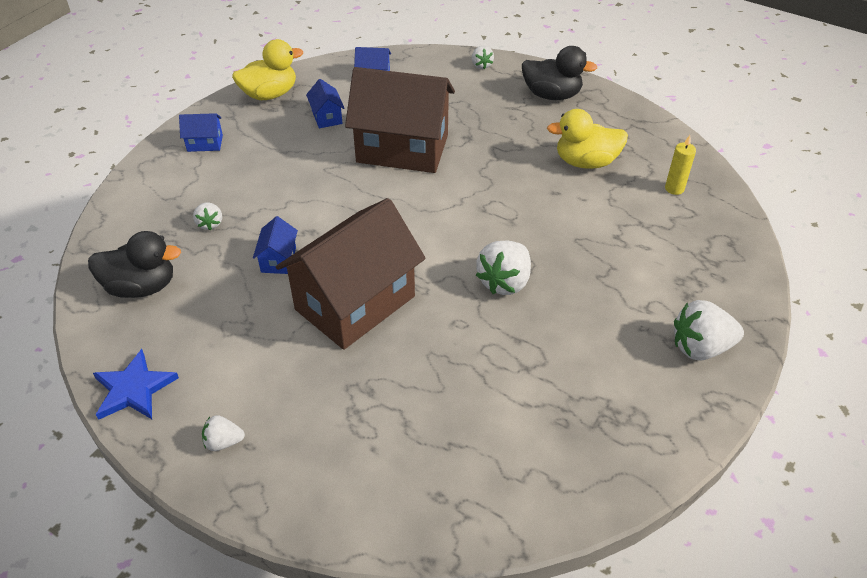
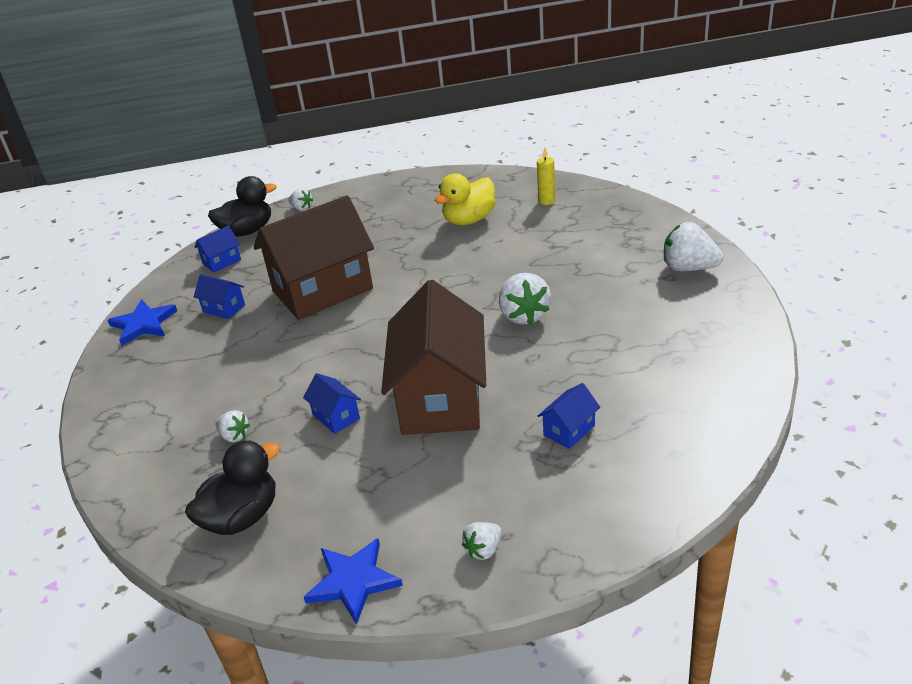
camera: 40 degrees left, 10 degrees down
(205, 143) = (135, 390): blue house -> blue house (569, 430)
(270, 94) = (143, 324): yellow duck -> blue star
(552, 95) = (384, 197): black duck -> black duck (247, 231)
(700, 347) = (688, 268): white strawberry -> white strawberry turned 75 degrees clockwise

